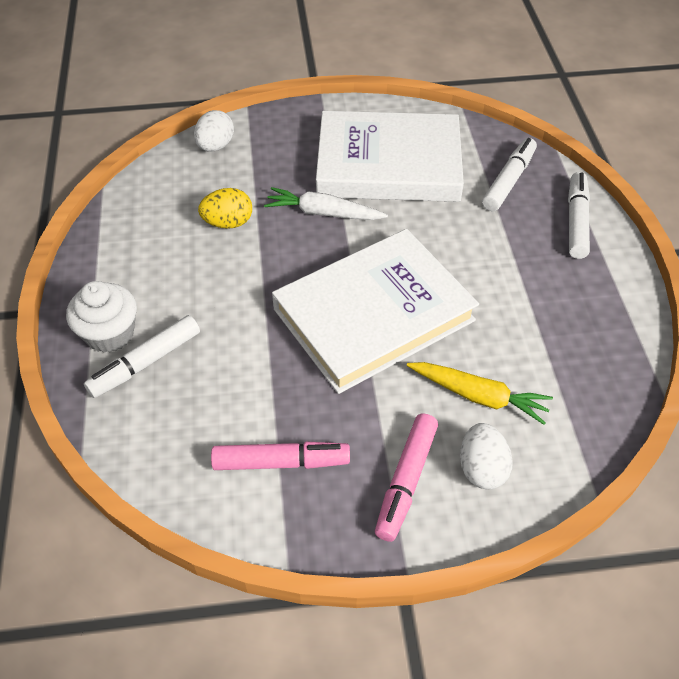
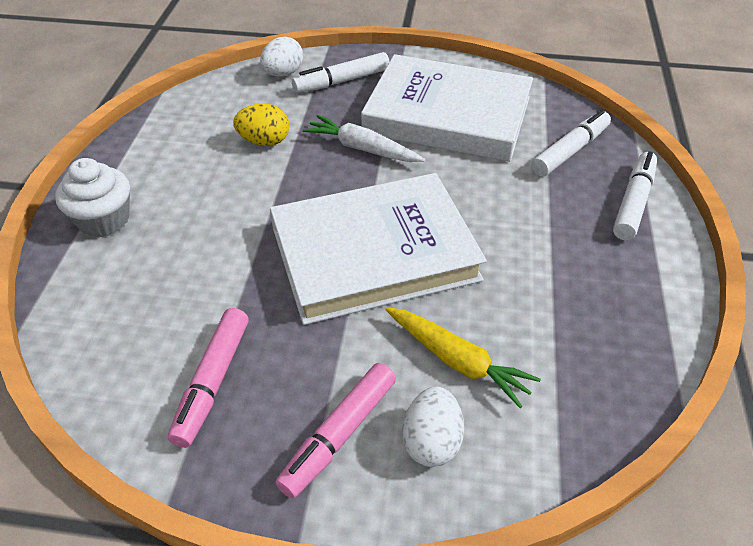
camera: 15 degrees right, 5 degrees down
(145, 363) = (124, 254): white marker -> white marker (341, 81)
(281, 462) = (212, 382): pink marker -> pink marker turned 90 degrees clockwise

